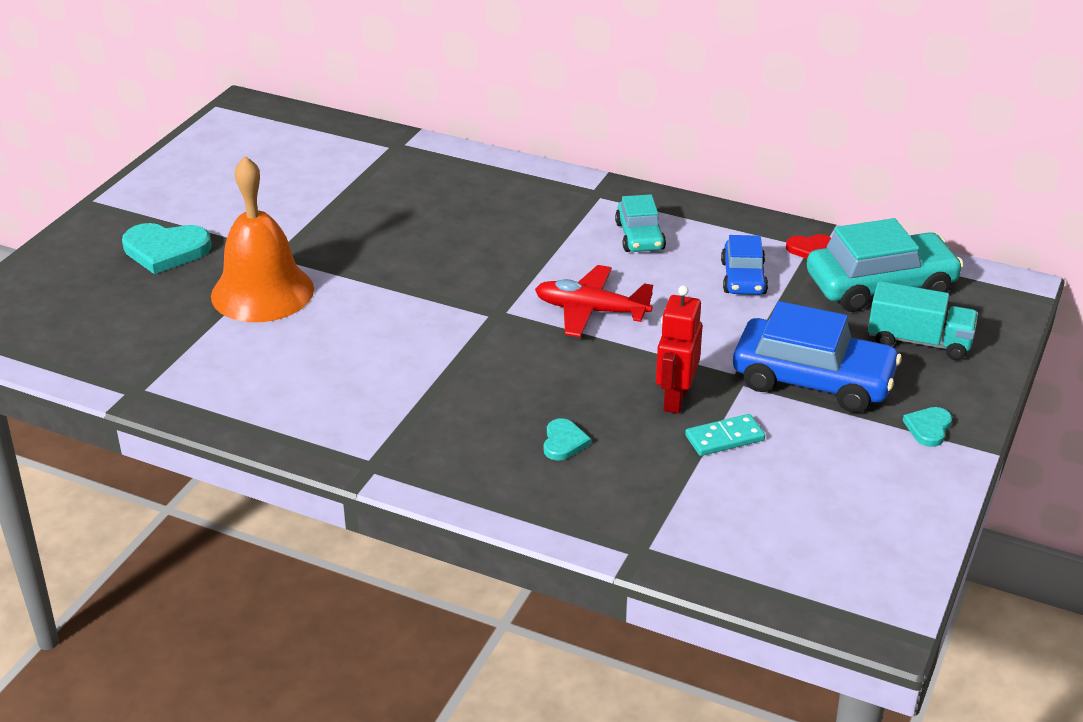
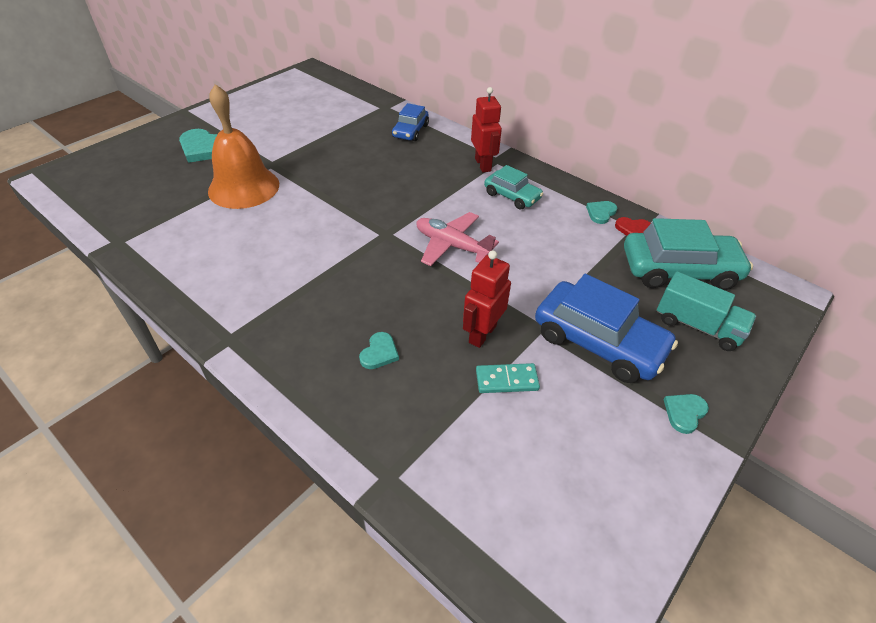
camera: 15 degrees right, 10 degrees up
(582, 202) = (483, 165): none -> red robot
(591, 311) = (452, 246): red plane -> pink plane
(640, 236) = (512, 196): turquoise car -> turquoise car turned 60 degrees counterclockwise
(743, 278) = (574, 242): blue car -> blue car (410, 131)
(763, 236) = (601, 213): none -> turquoise heart

